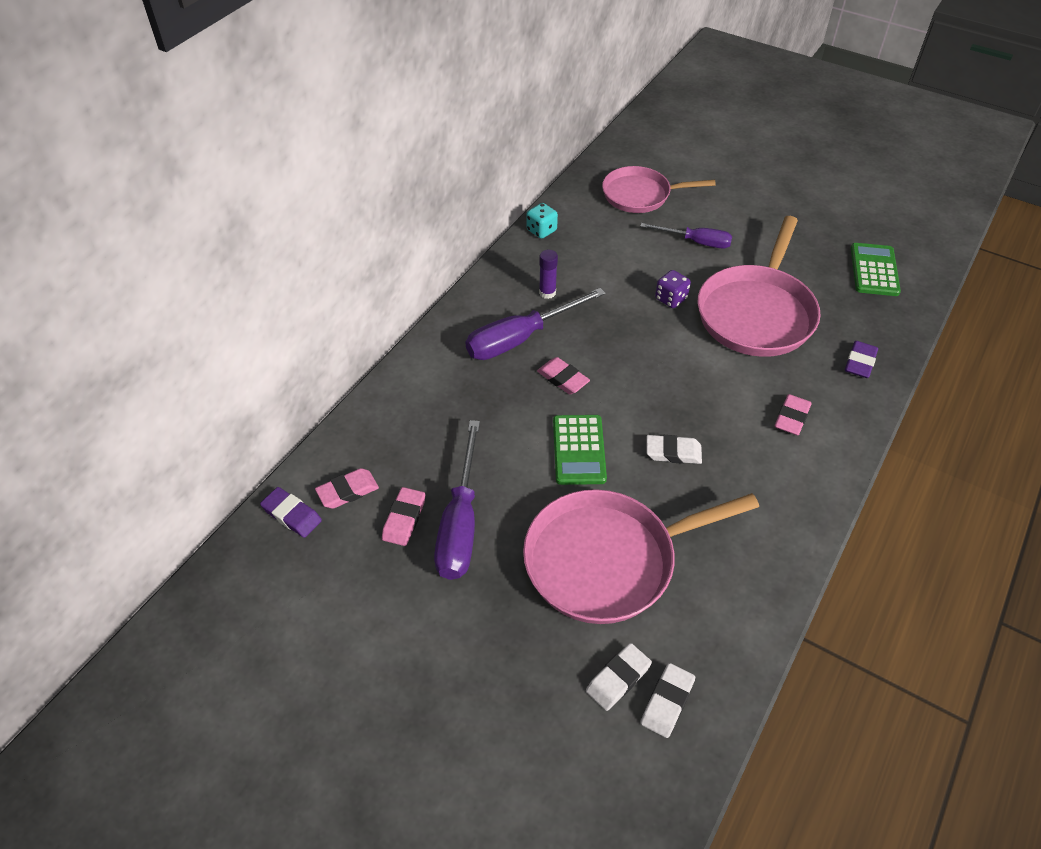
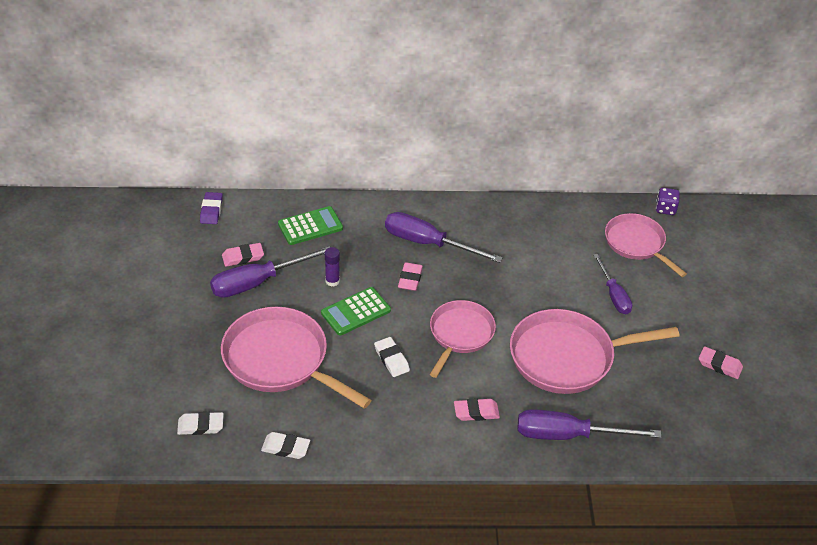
camera: 55 degrees right, 5 degrees down
(347, 491) = (244, 224): pink eraser -> pink eraser (719, 365)
(541, 230) = (543, 208): turquoise dice -> none
(547, 292) = (483, 238): purple glue stick -> purple glue stick (332, 281)
(618, 679) = (201, 397): white eraser -> white eraser (285, 448)
(671, 299) = (537, 304): purple dice -> purple dice (665, 209)
(674, 377) = (460, 334): none -> pink pan
(860, 362) = (568, 435): purple eraser -> purple screwdriver
(874, 270) = (687, 413): green calculator -> green calculator (310, 226)

